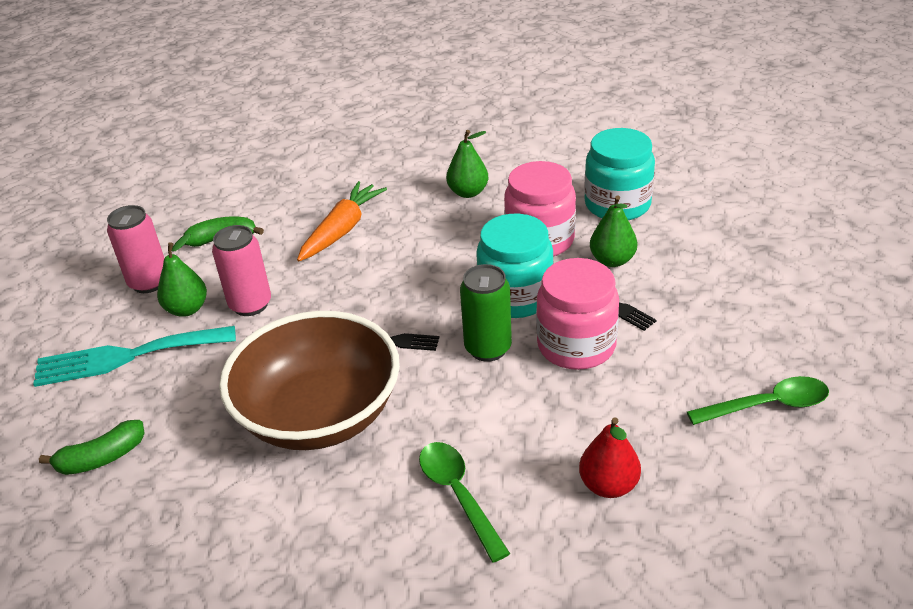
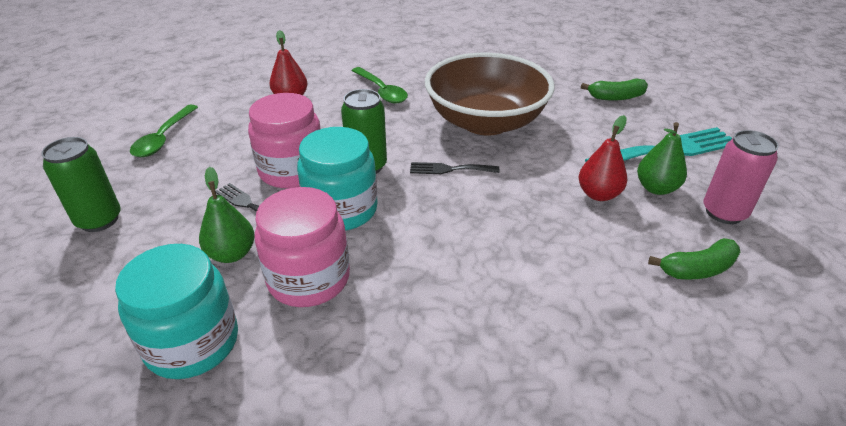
camera: 170 degrees right, 0 degrees up
(102, 458) = (616, 97): green banana -> green banana turned 150 degrees counterclockwise
(250, 304) = (598, 194): pink can -> red pear
(342, 230) = (557, 287): orange carrot -> none
(468, 192) = (404, 363): green pear -> none
(762, 294) = (99, 220): none -> green can
(767, 405) = (164, 138): green spoon -> green spoon turned 60 degrees counterclockwise

